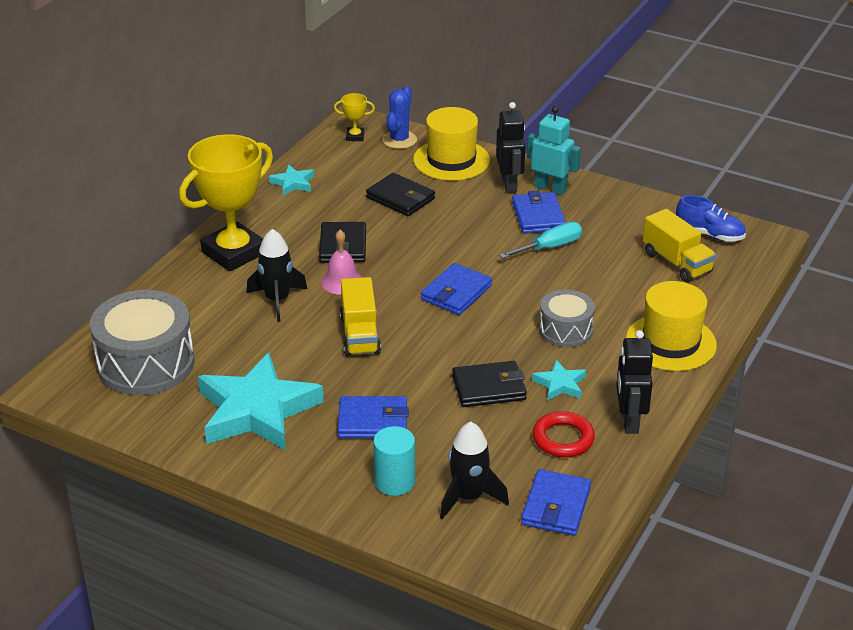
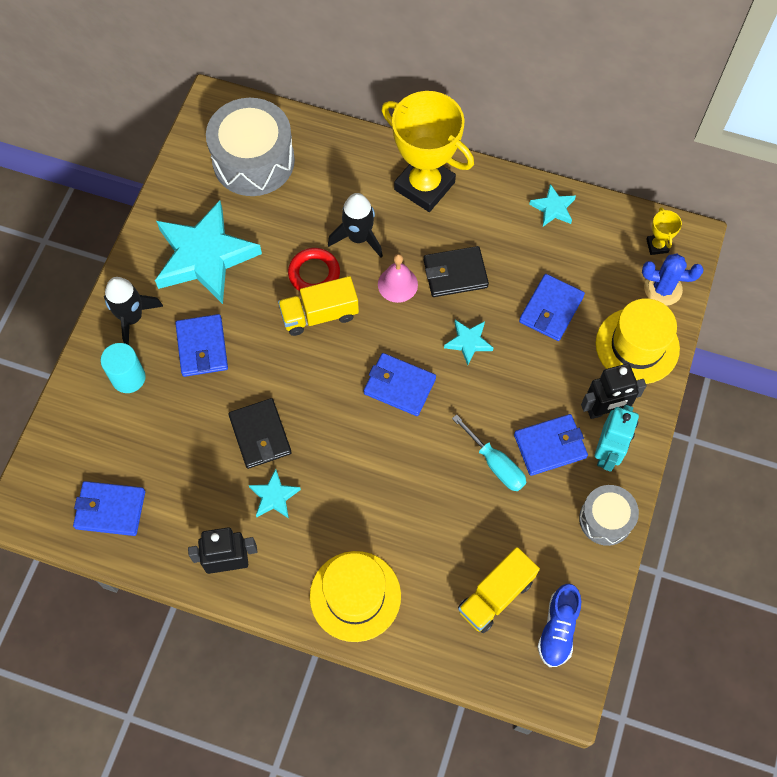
camera: 80 degrees right, 30 degrees up
(400, 198) = (551, 309): black wallet -> blue wallet
(420, 247) = (468, 342): none -> turquoise star
(469, 497) = (115, 438): black rocket -> black rocket (132, 318)
(563, 439) = (198, 507): red ring -> red ring (314, 274)
(565, 330) = (357, 493): grey drum -> grey drum (605, 519)

